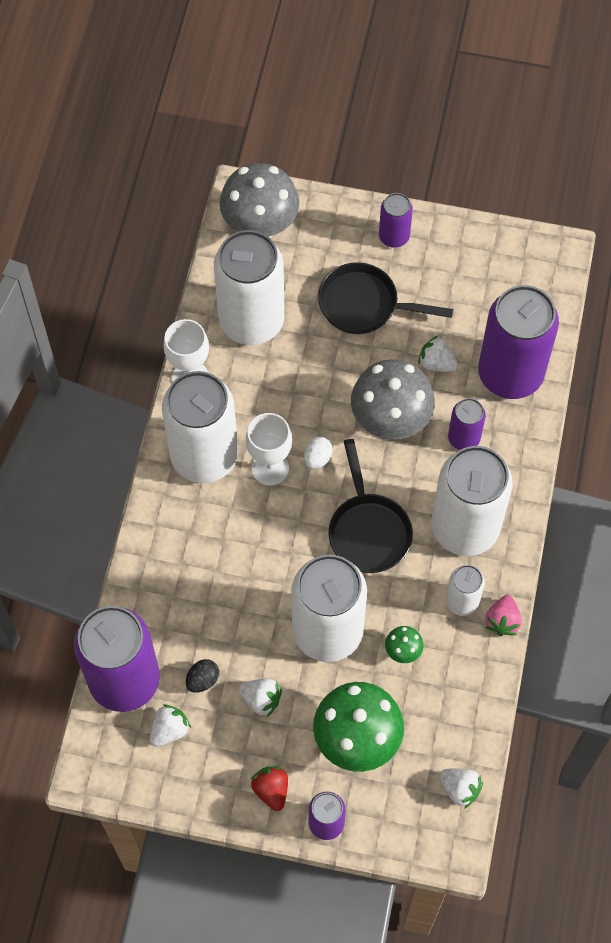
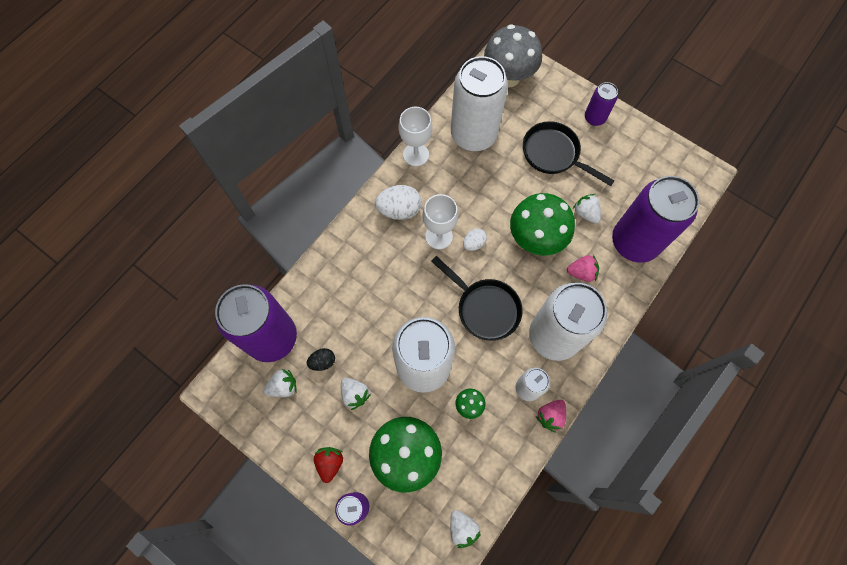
camera: 25 degrees right, 5 degrees up
(204, 456) = (399, 210): white can -> white egg
(368, 531) = (485, 308): black pan -> black pan turned 60 degrees counterclockwise
(390, 421) = (535, 239): grey mushroom -> green mushroom
(464, 438) = (581, 272): purple can -> pink strawberry

